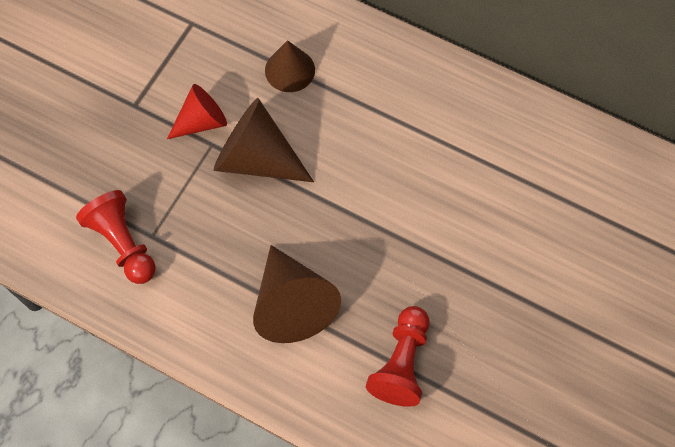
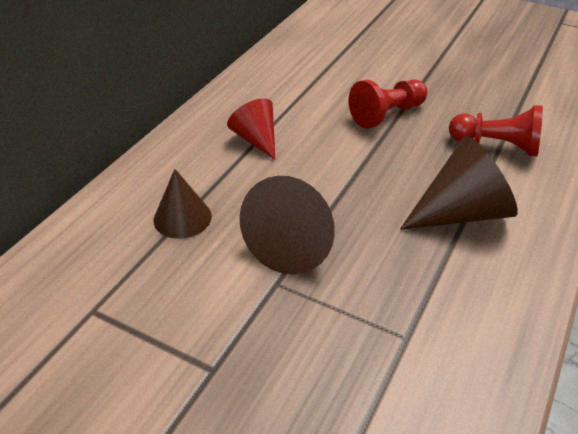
camera: 90 degrees left, 25 degrees down
(123, 243) = (423, 368): red pawn -> red pawn (387, 114)
(202, 121) = (243, 294): red cone -> red cone (256, 139)

